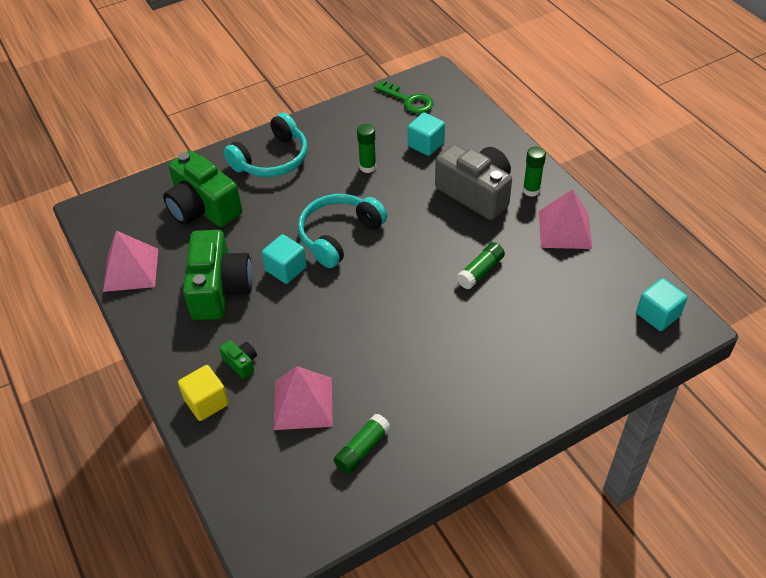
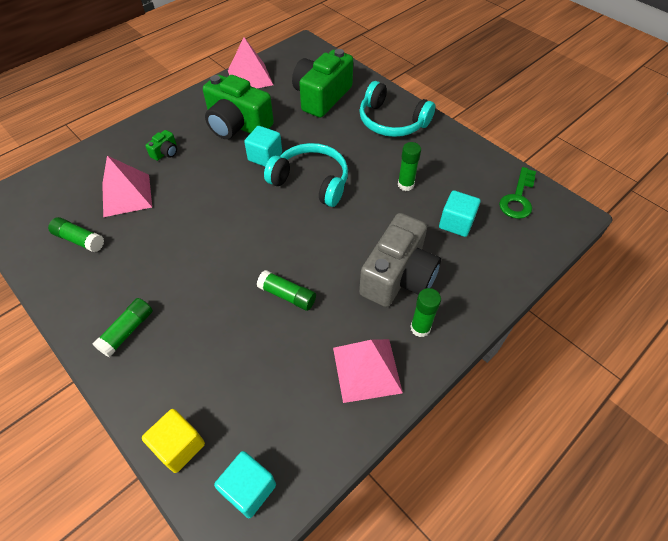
camera: 75 degrees right, 5 degrees up
(206, 402) = (129, 143): yellow cube -> yellow cube (179, 446)
(219, 289) = (237, 125): green camera -> green camera turned 45 degrees clockwise
(498, 398) = (127, 331): none -> green glue stick

